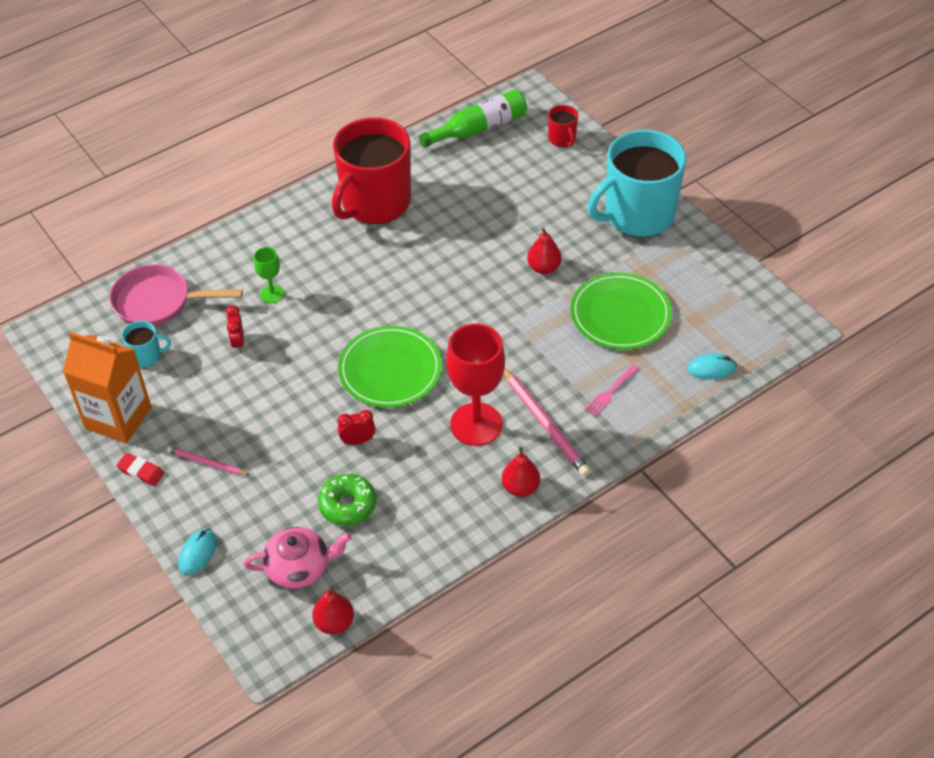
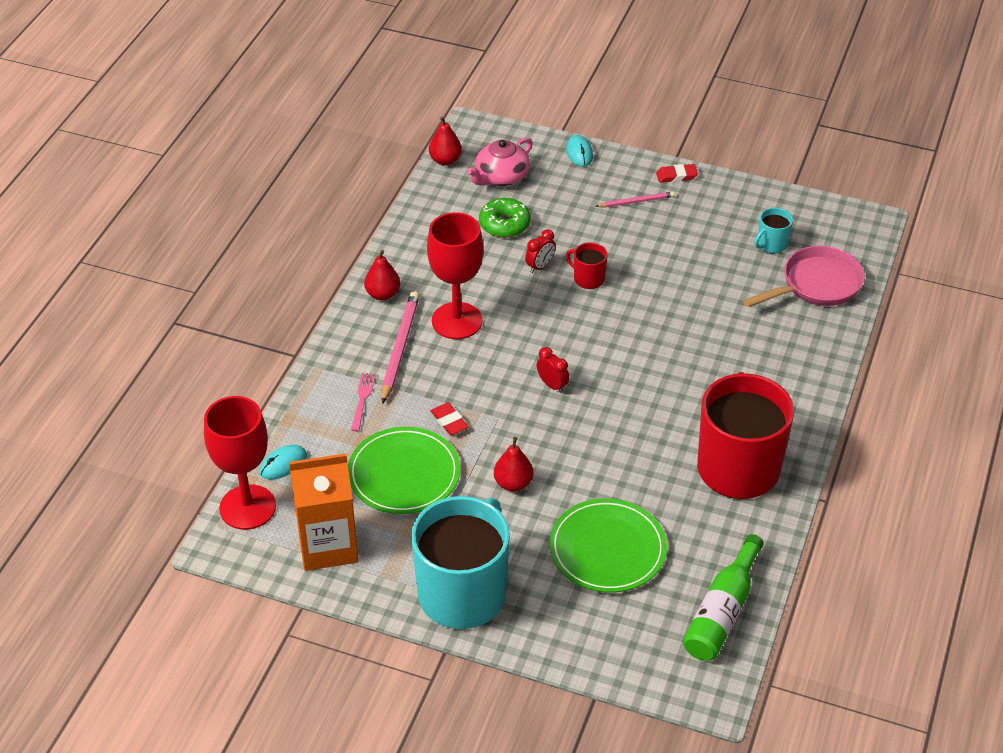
camera: 145 degrees right, 5 degrees down
(118, 418) = (736, 197): orange carton -> orange carton (328, 546)
(238, 342) = (713, 287): red clock -> red clock (552, 385)
(272, 294) = (732, 337): green goblet -> none
(390, 369) = (567, 327): green plate -> green plate (607, 549)
(545, 424) = (399, 348): pink pencil -> pink pencil turned 75 degrees clockwise
(553, 338) = (449, 421): none -> red eraser
(562, 139) = (620, 649): red mug -> red mug (588, 278)
(760, 347) = (247, 507): none -> red goblet

